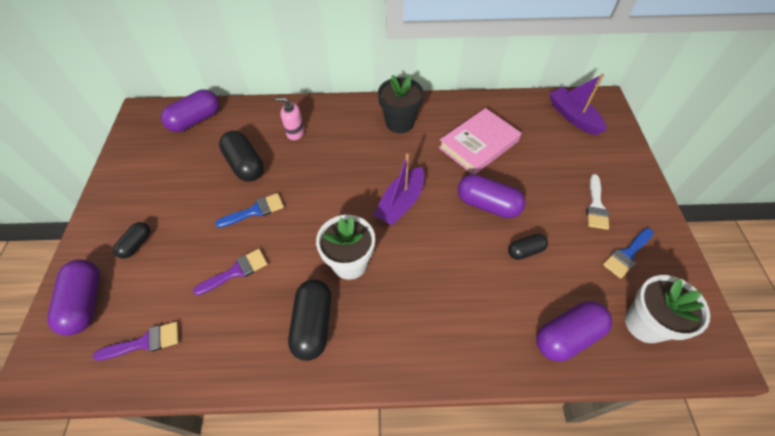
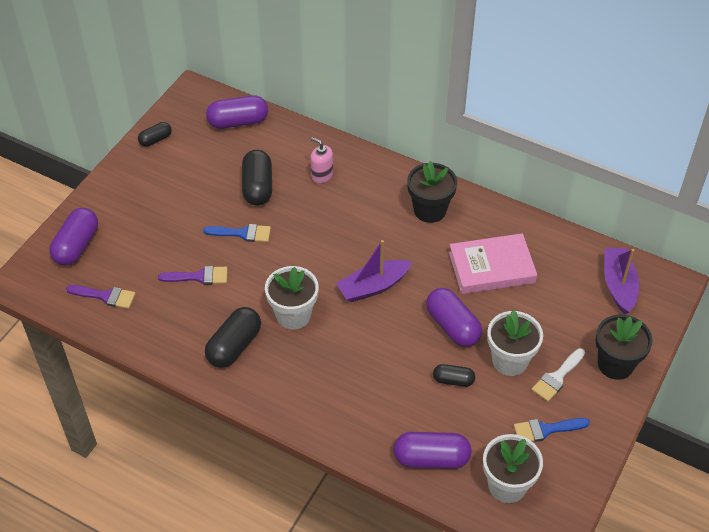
camera: 30 degrees right, 5 degrees down
(137, 244) = (133, 217): black capsule -> black capsule (155, 140)
(552, 210) = (510, 360): none -> white flower pot
(624, 174) = (615, 364): none -> black flower pot

